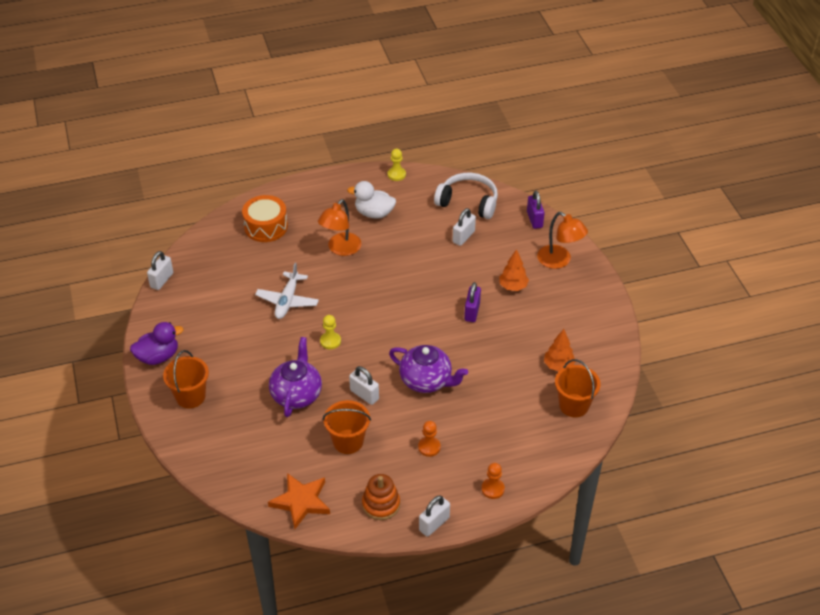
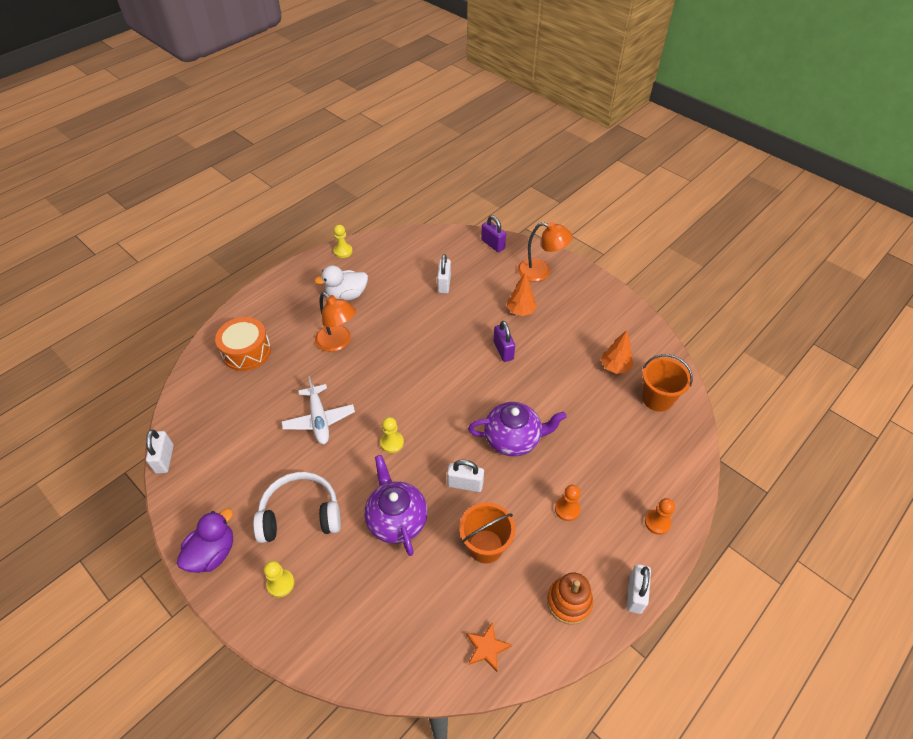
camera: 30 degrees left, 5 degrees up
(190, 397) = (280, 584): orange bucket -> yellow pawn
(301, 502) = (487, 648): orange star -> orange star, size x0.60
(341, 249) = (338, 343): orange lamp -> orange lamp turned 45 degrees counterclockwise
(468, 202) = (425, 251): white headphones -> white headphones (300, 515)

